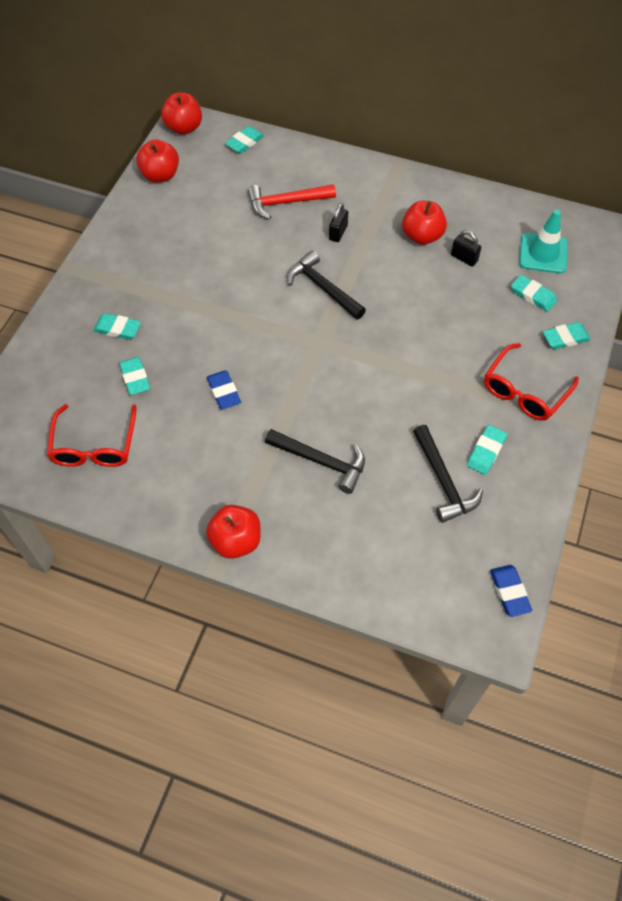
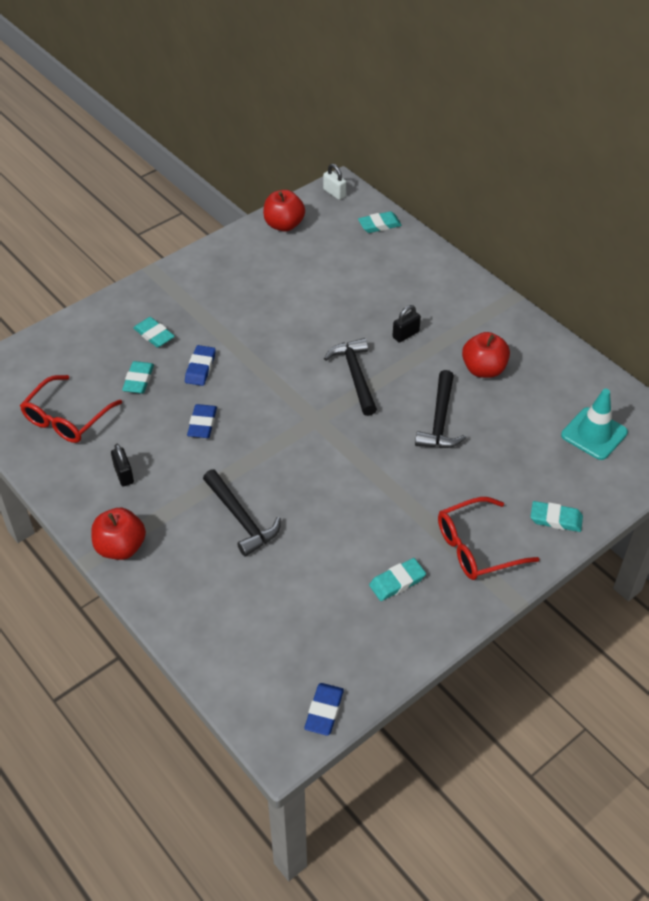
camera: 30 degrees right, 10 degrees down
(183, 341) = (200, 368): none -> blue eraser
(184, 128) = (334, 193): red apple -> white padlock
(286, 202) = (378, 290): red hammer -> none
(443, 481) = (337, 587): black hammer -> black hammer (440, 420)
(464, 258) = (510, 405): black padlock -> black padlock (124, 474)
(533, 295) = (553, 467): turquoise eraser -> none

